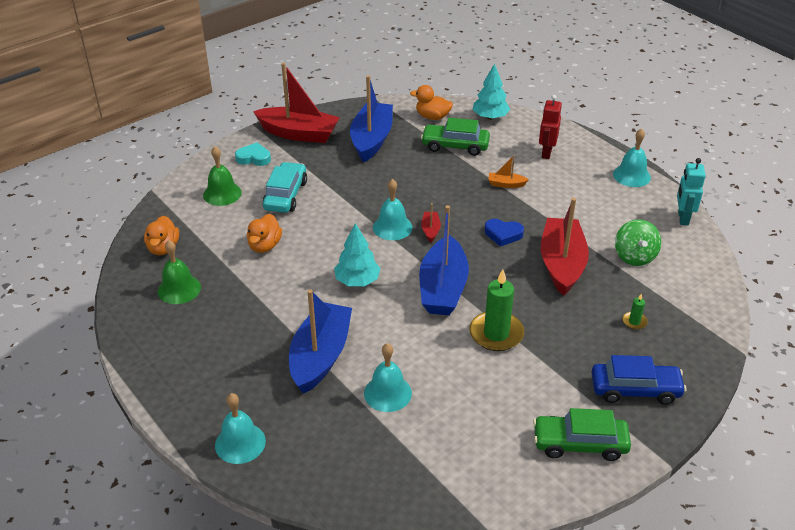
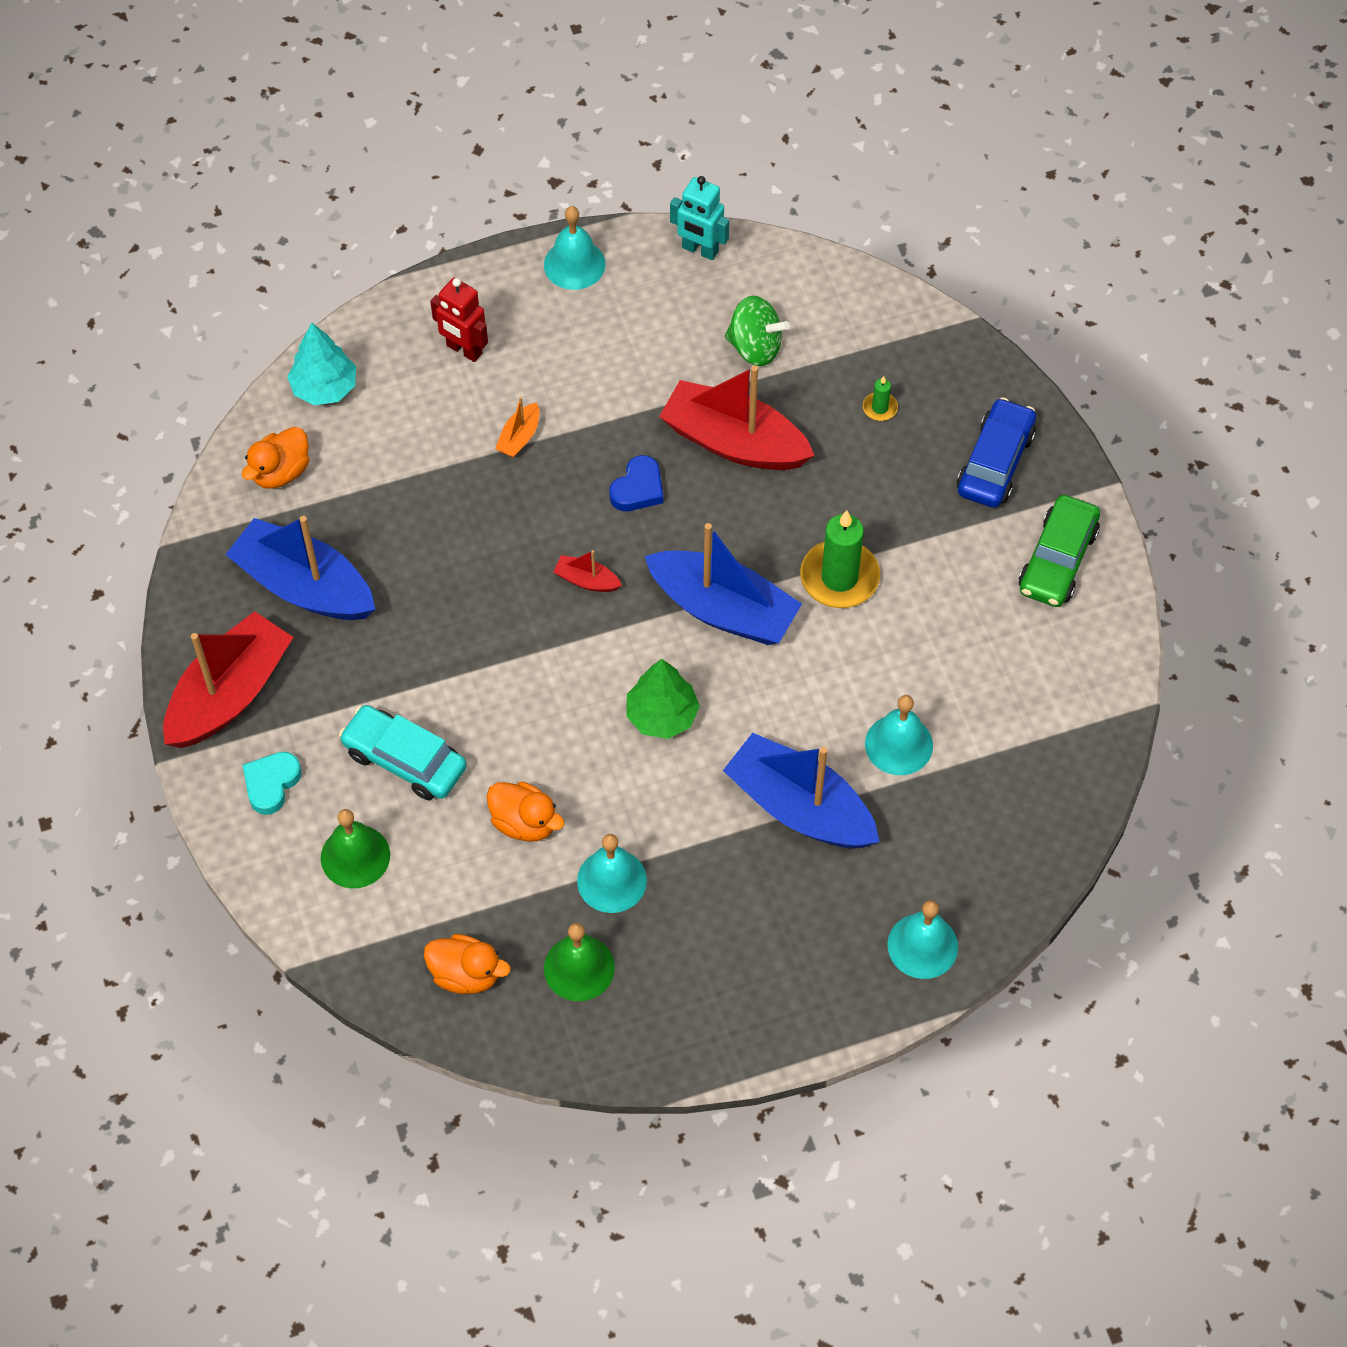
camera: 70 degrees left, 20 degrees up
(357, 281) = (662, 715): turquoise tree -> green tree
(392, 227) = (556, 630): turquoise bell -> turquoise bell (611, 880)
(455, 146) = (383, 469): green car -> none

